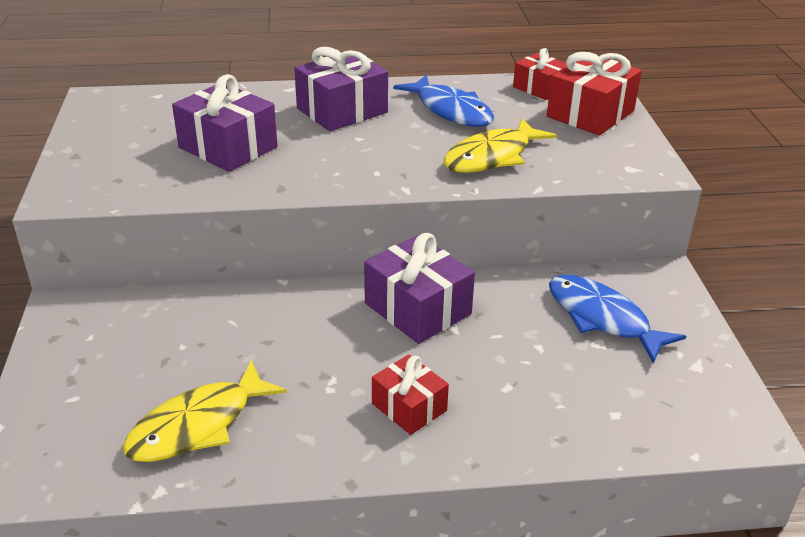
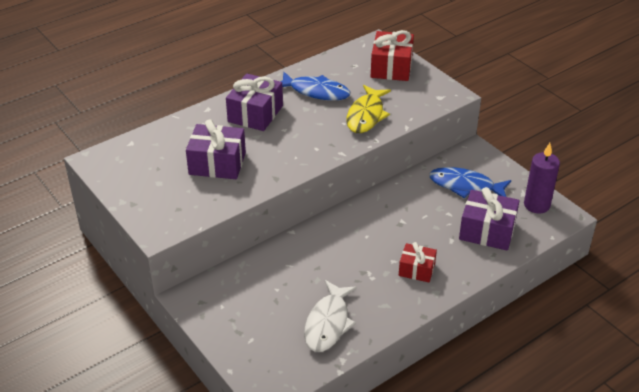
camera: 30 degrees left, 5 degrees up
(198, 425) = (328, 323): yellow fish -> white fish
(417, 308) = (375, 218): purple gift -> purple gift (487, 231)
(539, 88) = (349, 58): red gift -> none
(707, 393) = (536, 205): none -> purple candle

